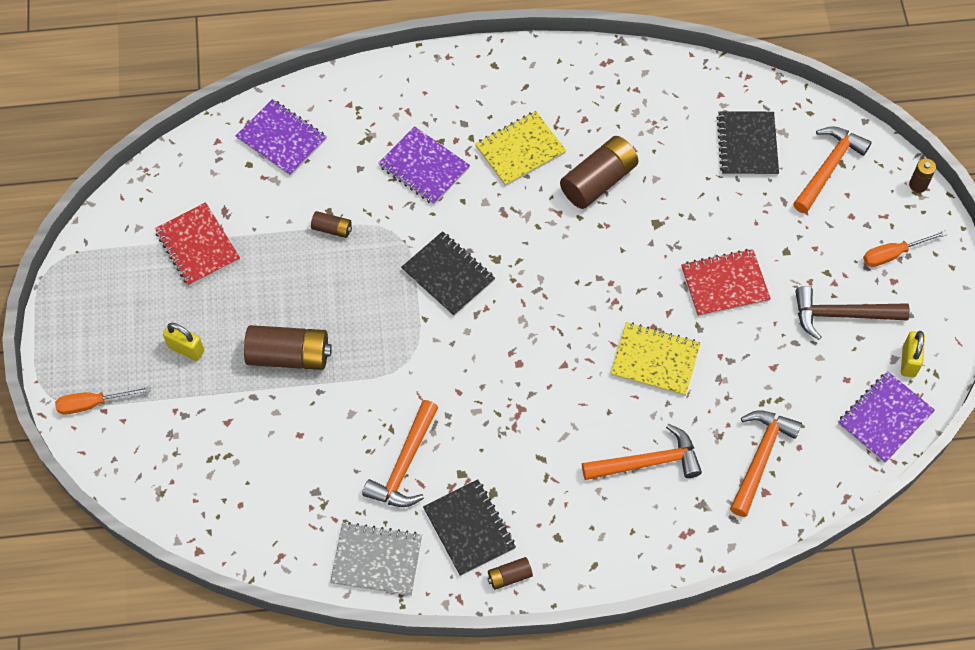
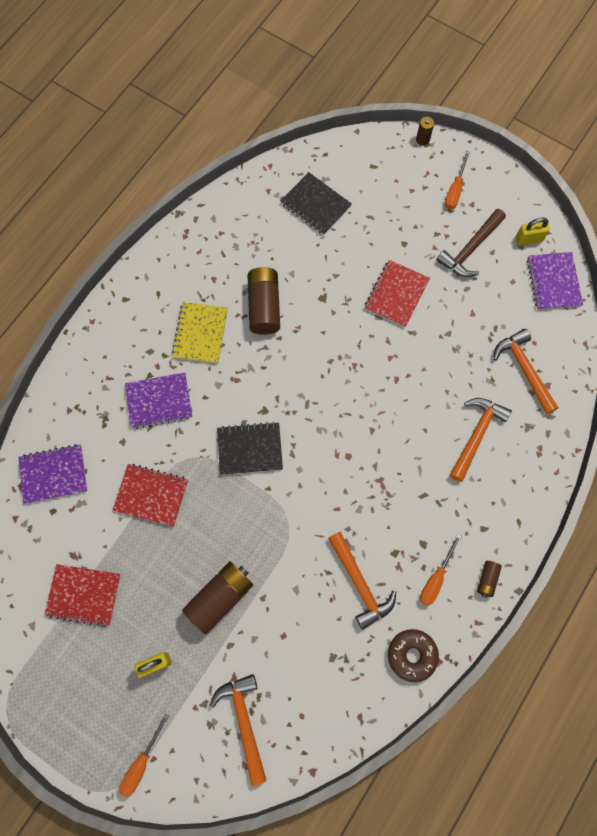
camera: 50 degrees left, 10 degrees up
(332, 229) = (151, 495): brown battery -> red notebook
(376, 560) = (412, 655): grey notebook -> brown donut
(469, 528) = (436, 578): black notebook -> orange screwdriver
(655, 360) = (413, 375): yellow notebook -> none
(828, 168) = (370, 175): orange hammer -> orange hammer (244, 721)
(909, 361) = (528, 239): yellow padlock -> yellow padlock turned 60 degrees counterclockwise

